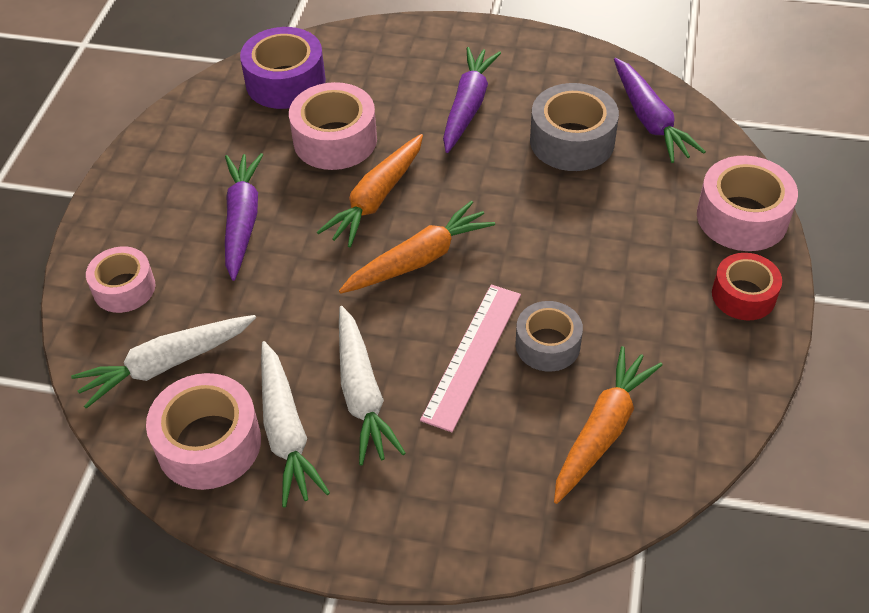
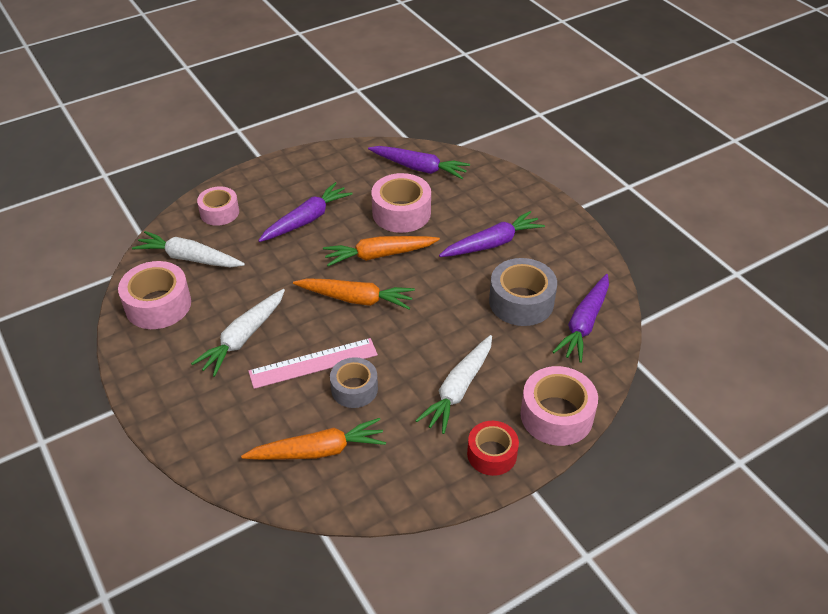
camera: 45 degrees right, 5 degrees down
(285, 82) = (419, 168): purple tape -> purple carrot
(286, 431) = (191, 326): white carrot -> white carrot (458, 389)

